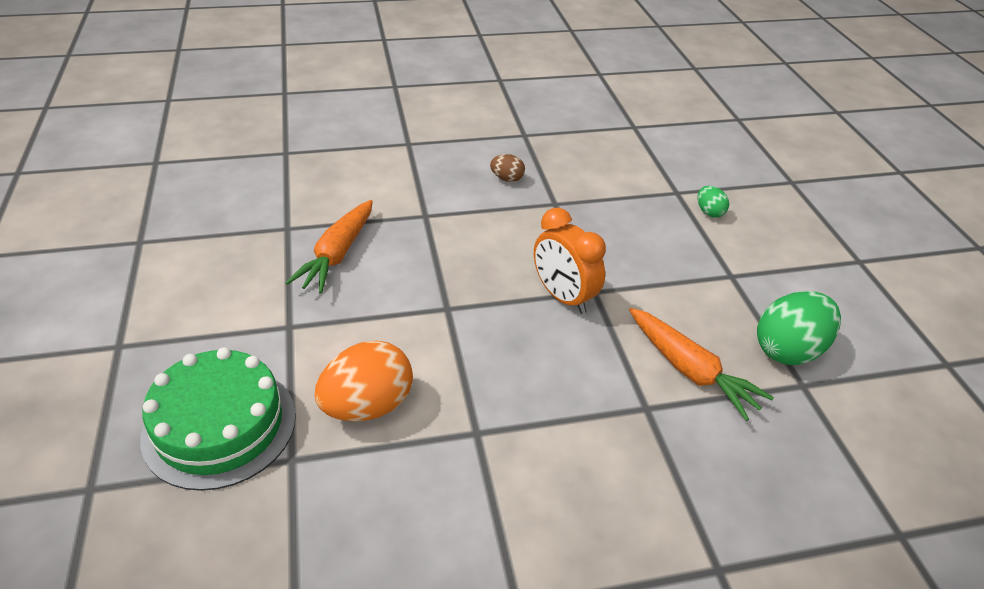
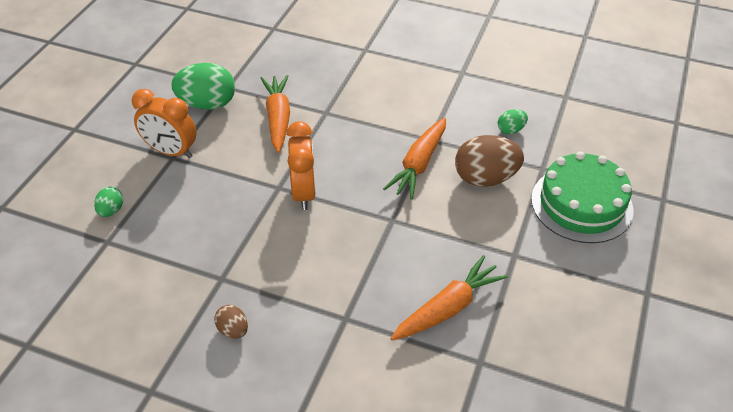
camera: 145 degrees left, 5 degrees up
(367, 406) = (485, 178): orange egg -> brown egg
(368, 509) = (510, 130): none -> green egg
(465, 388) = (419, 164): none -> orange carrot
(741, 280) = (171, 151): none -> orange clock

